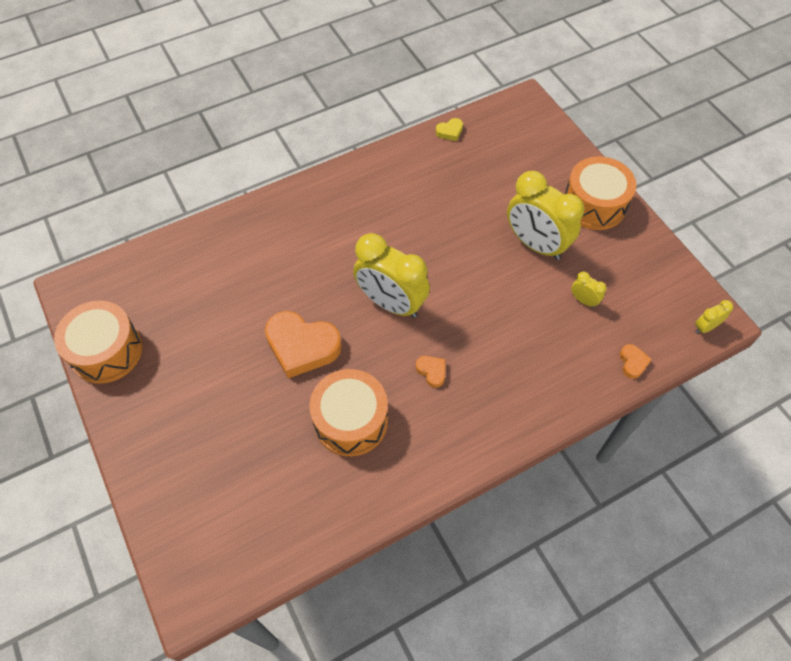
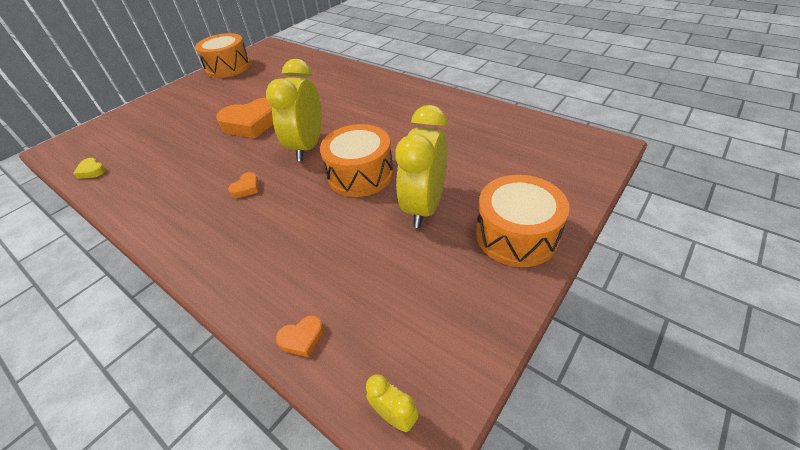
camera: 70 degrees right, 15 degrees down
(302, 346) = (252, 123): orange heart -> orange heart turned 105 degrees counterclockwise
(350, 420) = (191, 163): orange drum -> orange drum (360, 174)
(450, 131) = (514, 117): yellow heart -> yellow heart (92, 171)
(583, 300) = (372, 265): yellow clock -> none

